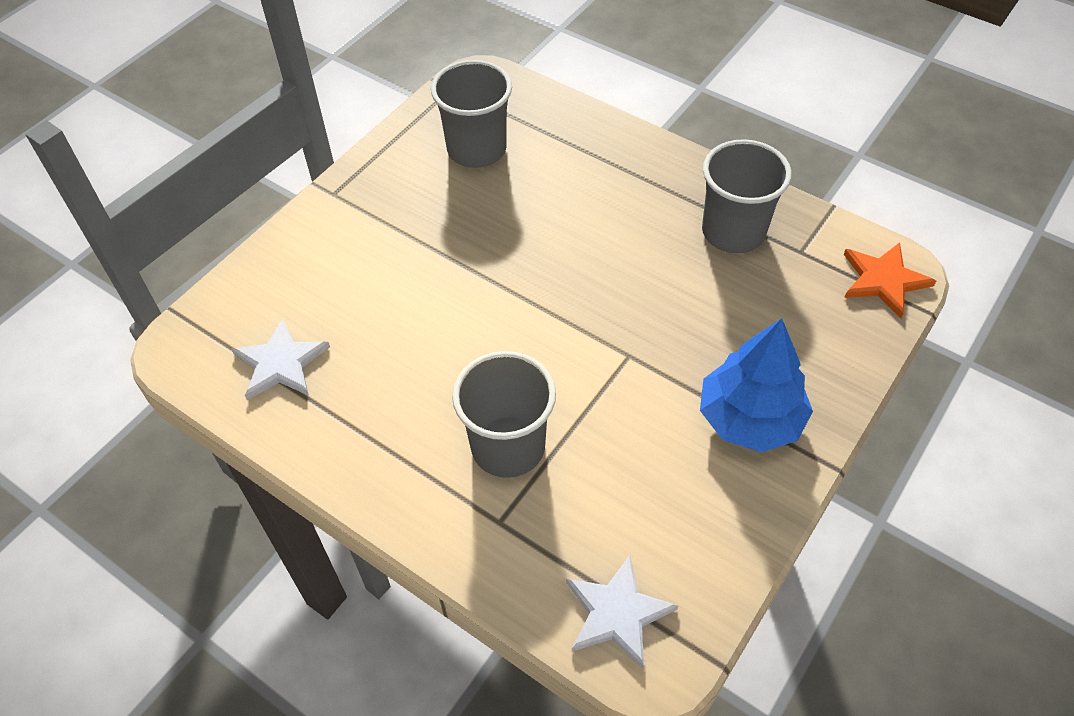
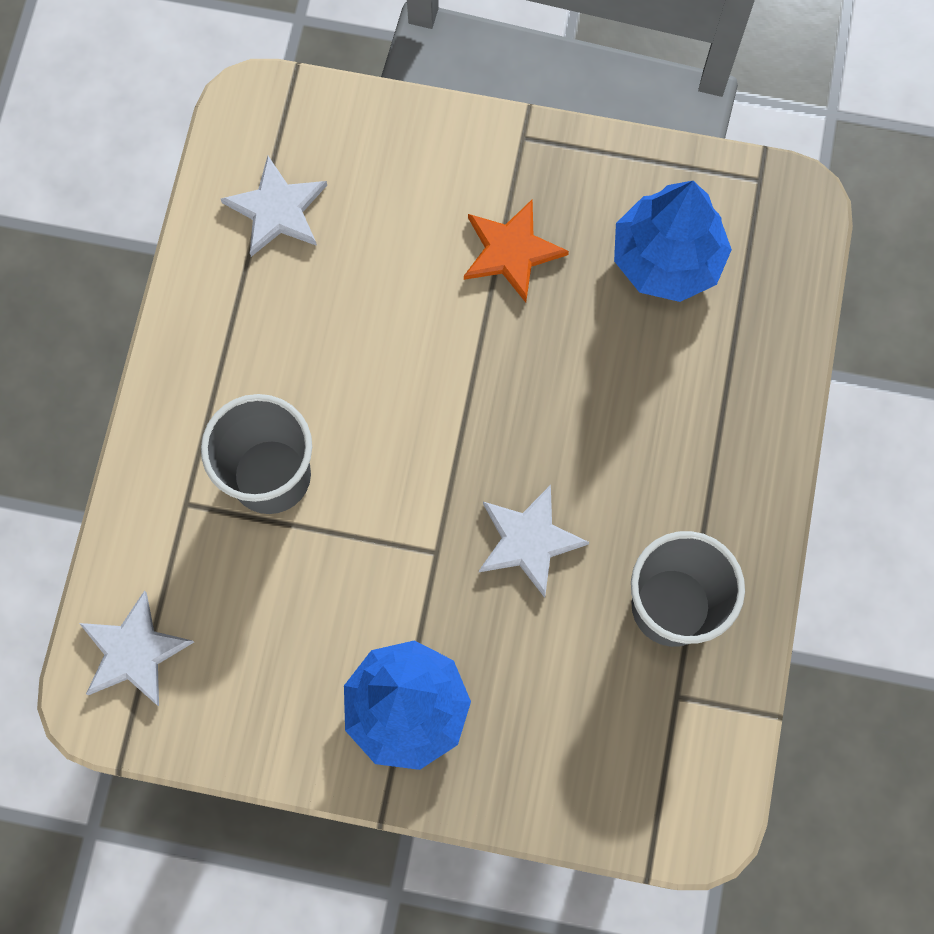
camera: 65 degrees right, 20 degrees up
(476, 149) = (667, 258): grey cup -> blue tree
(647, 295) = (529, 541): none -> white star
(883, 280) = (674, 807): orange star -> orange star (511, 251)

